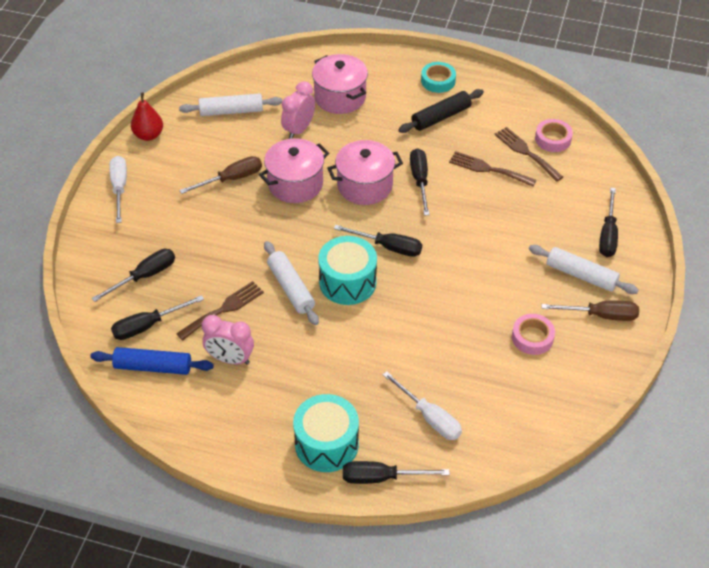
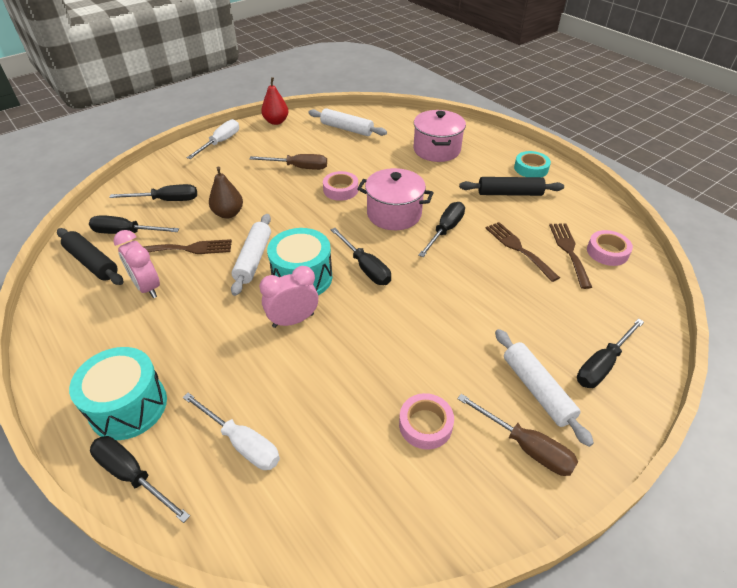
camera: 35 degrees right, 5 degrees down
(153, 366) = (92, 262): blue rolling pin -> black rolling pin
(220, 259) = (228, 213): none -> brown pear
(295, 184) = (340, 190): pink pot -> pink tape
(299, 130) = (382, 157): pink clock -> pink clock (293, 320)
(429, 417) = (242, 443): white screwdriver -> white screwdriver turned 45 degrees counterclockwise

